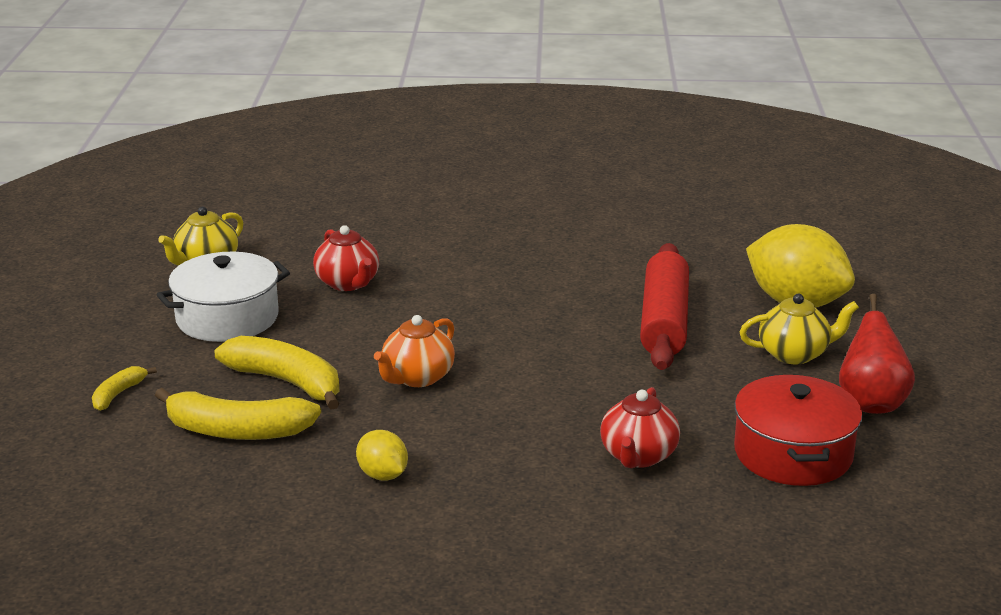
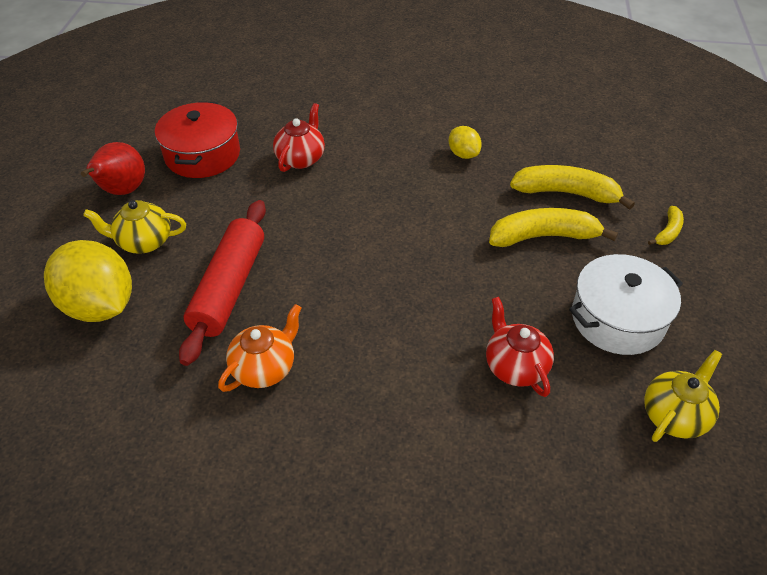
camera: 175 degrees left, 20 degrees up
(286, 382) = (543, 236): yellow banana -> yellow banana turned 135 degrees clockwise
(417, 377) = (443, 235): orange teapot -> orange teapot (264, 368)

